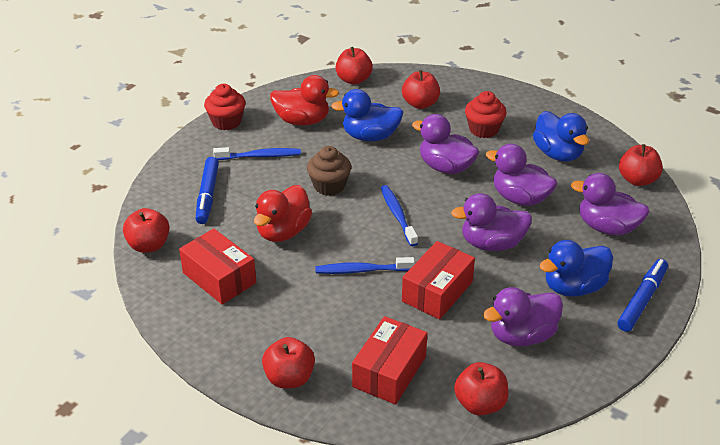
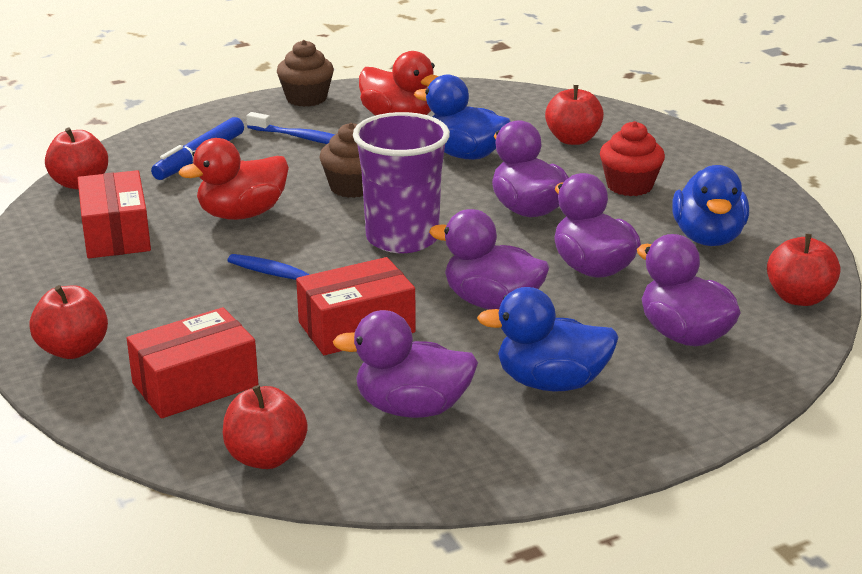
camera: 30 degrees right, 10 degrees down
(226, 122) = (306, 98): red cupcake -> brown cupcake
(354, 80) = (513, 96): red apple -> none
(397, 215) = (402, 238): blue toothbrush -> purple cup
(642, 300) = (637, 429): blue marker -> none

